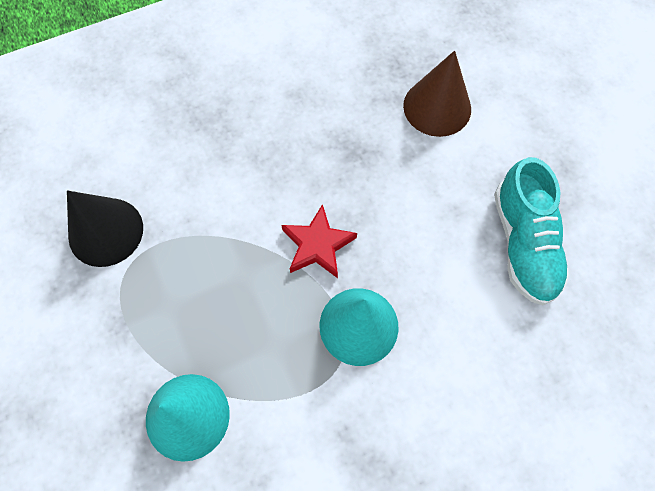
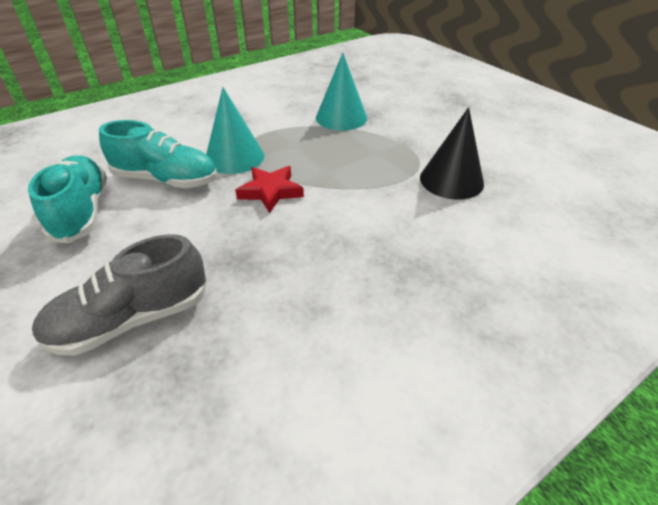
camera: 170 degrees right, 25 degrees down
(437, 107) = (132, 319): brown cone -> grey shoe
(441, 288) = (166, 180): none -> turquoise shoe

